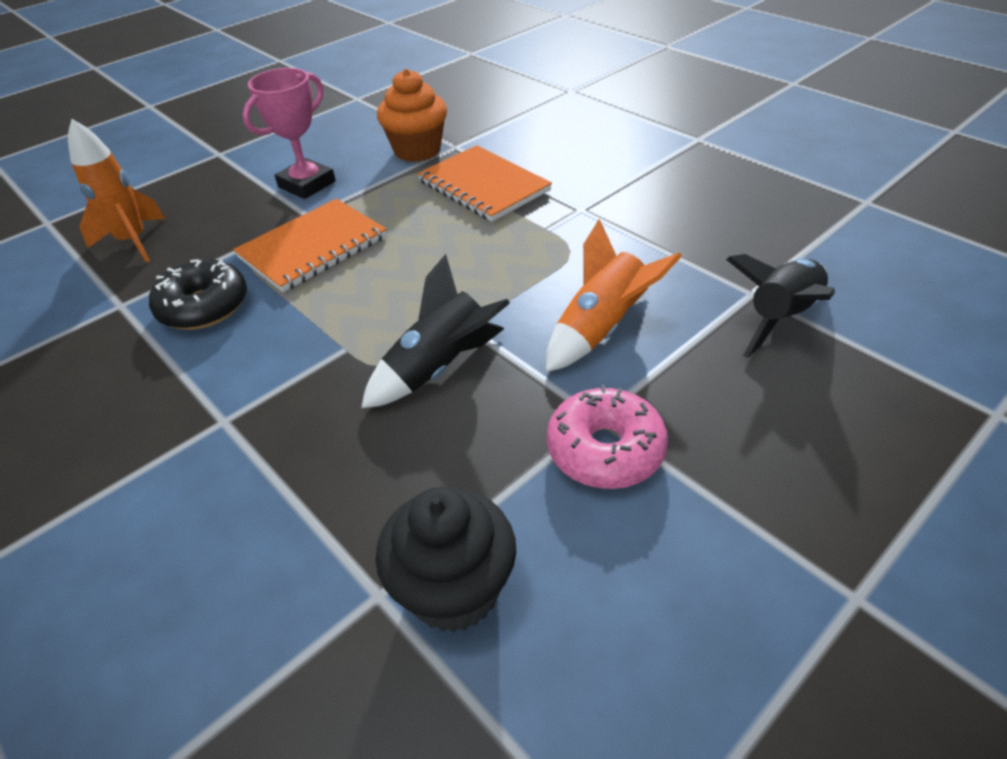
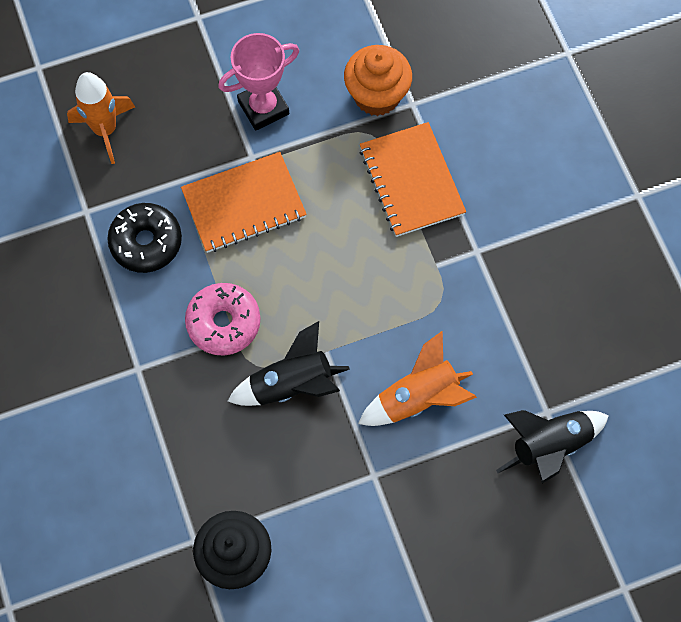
camera: 20 degrees right, 25 degrees up
(605, 450) = (364, 502): pink donut -> pink donut (223, 323)

